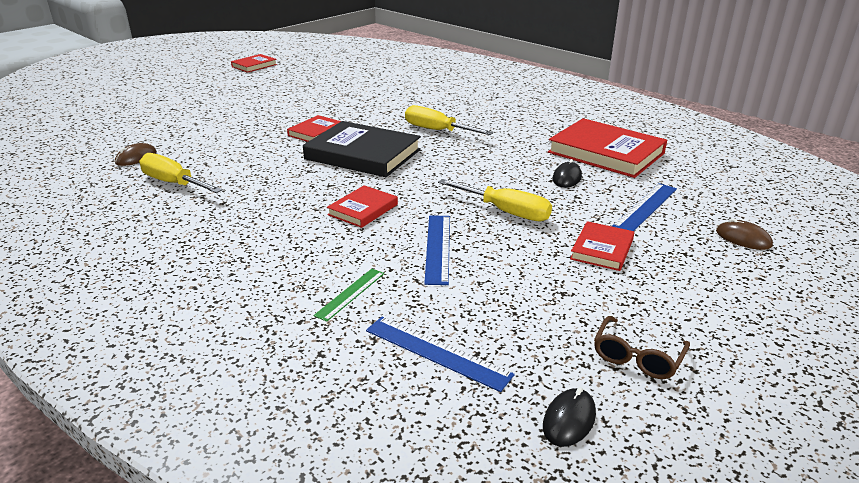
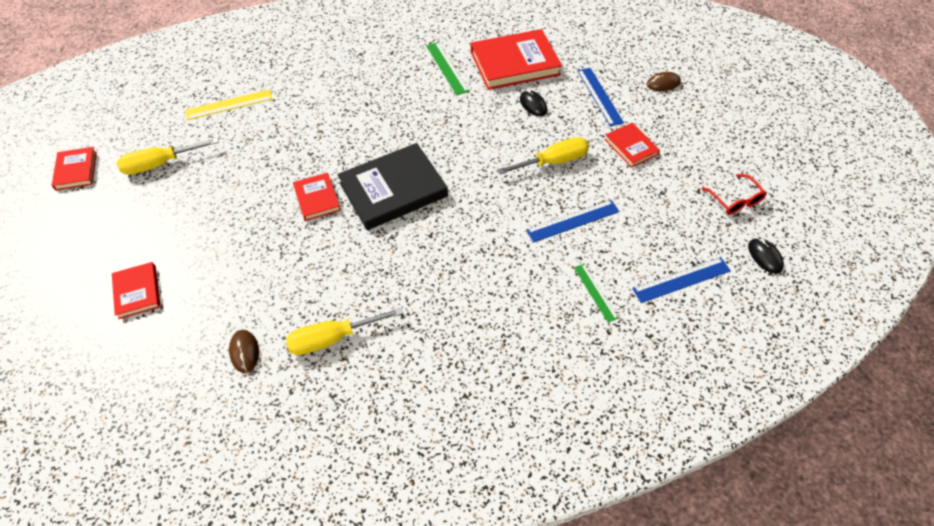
camera: 55 degrees left, 25 degrees up
(363, 209) = (488, 234): red book -> red book (137, 292)
(371, 79) = (229, 105): none -> yellow ruler
(437, 131) = (392, 124): yellow screwdriver -> yellow screwdriver (161, 164)
(438, 248) = (572, 220): blue ruler -> blue ruler turned 60 degrees counterclockwise
(542, 129) = (447, 68): none -> green ruler
(637, 356) = (734, 200): brown glasses -> red glasses

